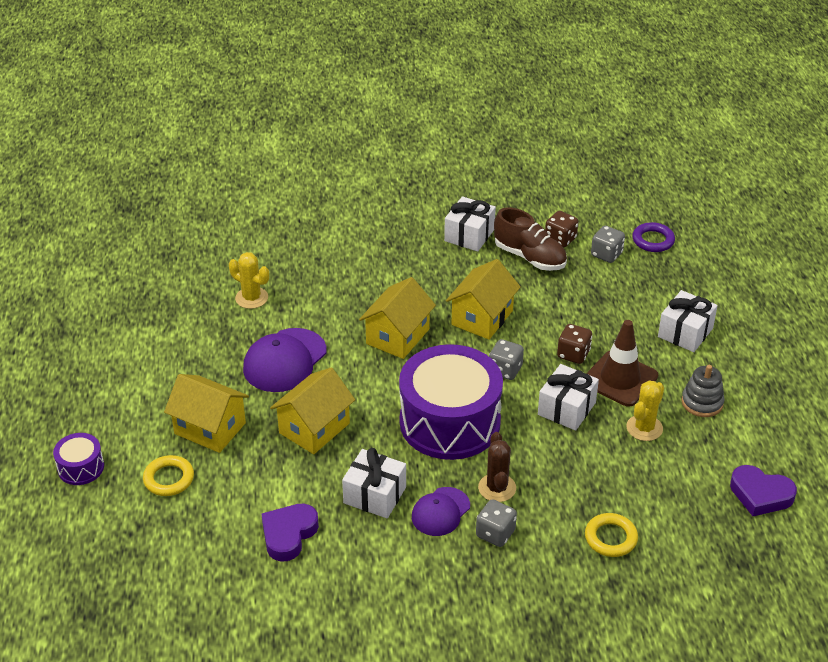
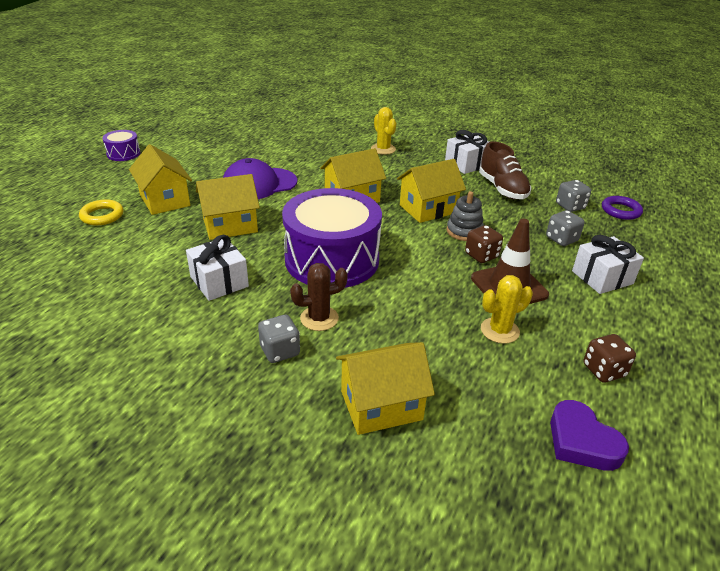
camera: 30 degrees right, 5 degrees down
(81, 467) = (64, 190): purple drum -> purple drum (123, 154)
(251, 298) = (279, 149): yellow cactus -> yellow cactus (383, 149)
(288, 534) = (127, 279): purple heart -> none
(440, 512) = (254, 315): purple cap -> none
(497, 488) = (319, 318): brown cactus -> brown cactus turned 45 degrees clockwise
(505, 370) = (412, 245): grey dice -> grey dice (561, 239)
(560, 239) = (538, 187): brown dice -> brown dice (604, 370)
(566, 408) = (439, 288): white gift -> none
(610, 538) = (381, 405): yellow ring -> yellow house
(702, 402) = (577, 334): grey stacking toy -> grey stacking toy (464, 231)

